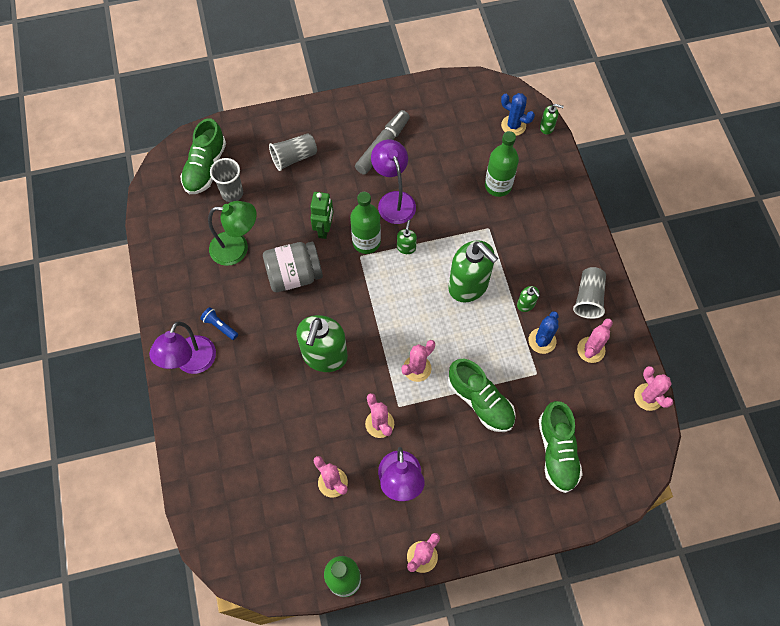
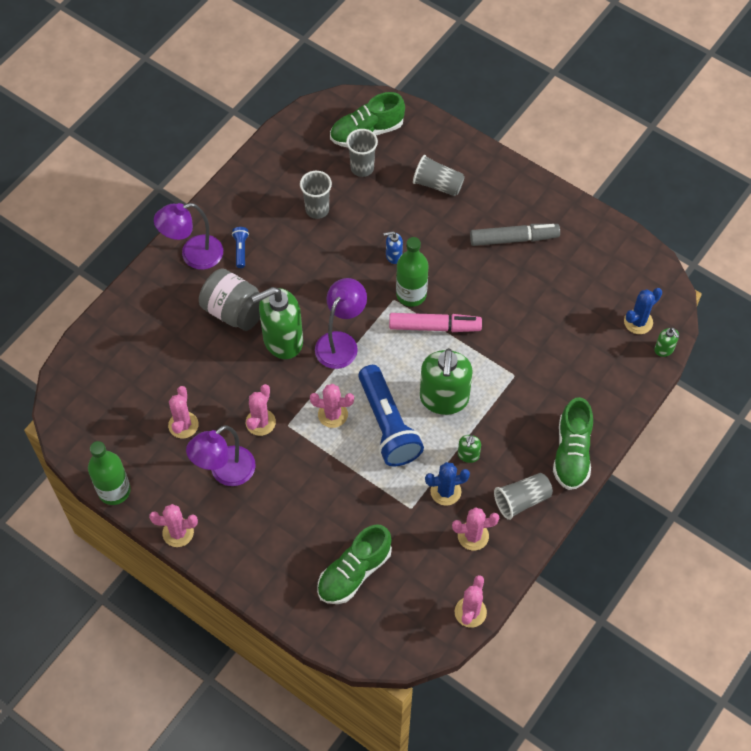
camera: 50 degrees right, 5 degrees down
(237, 248) = (317, 210): green lamp -> grey cup
(294, 275) = (332, 266): grey jar -> grey jar (234, 311)
(324, 229) = (393, 256): green robot -> blue soap dispenser
(394, 200) = (470, 285): purple lamp -> purple lamp (341, 342)
(406, 247) = (434, 327): green soap dispenser -> pink marker
(457, 338) = (387, 425): none -> blue flashlight
(480, 401) = (346, 482): green shoe -> green shoe (572, 453)
(498, 186) = (563, 353): green bottle -> none
(513, 125) = (638, 322): blue cactus -> blue cactus turned 60 degrees clockwise

